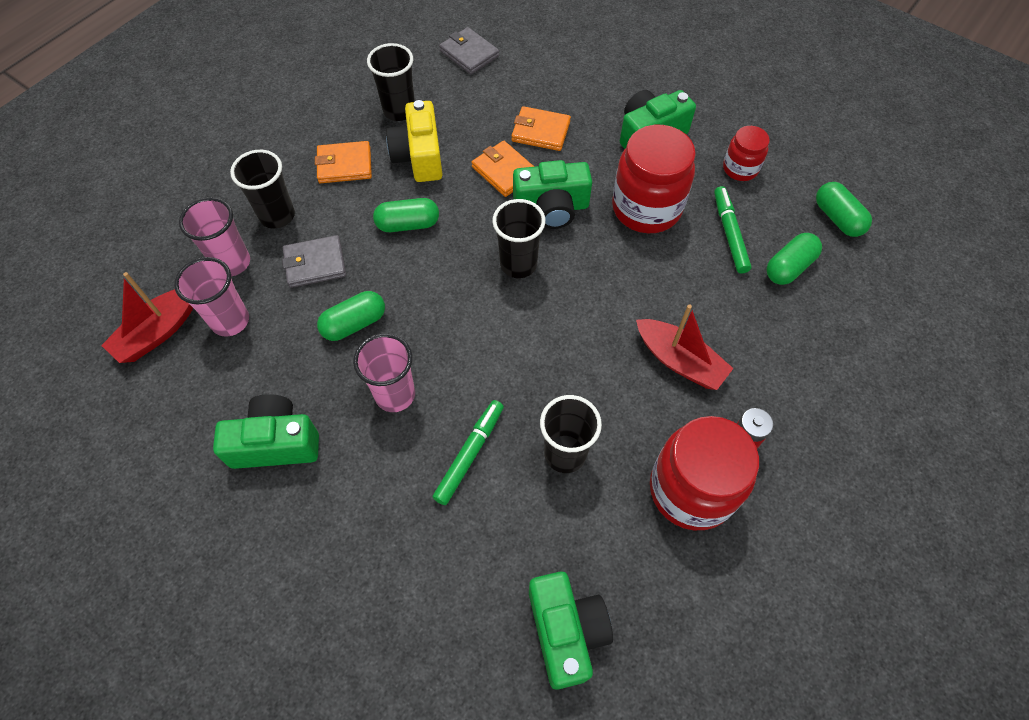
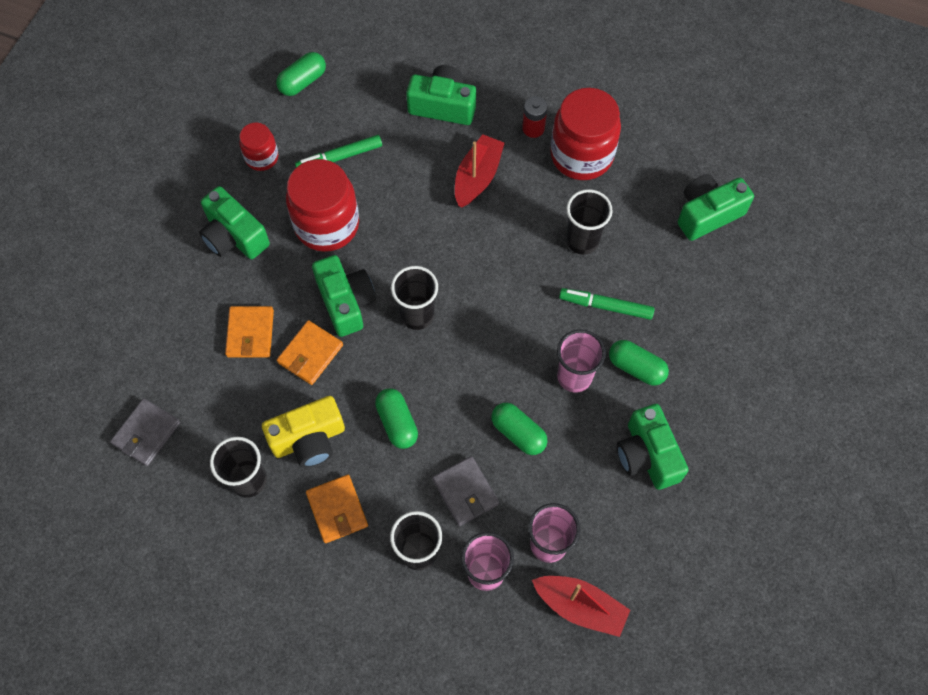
camera: 105 degrees left, 5 degrees up
(789, 267) = (364, 112): green capsule -> green capsule (636, 367)
(789, 348) = (443, 106): none -> green camera

